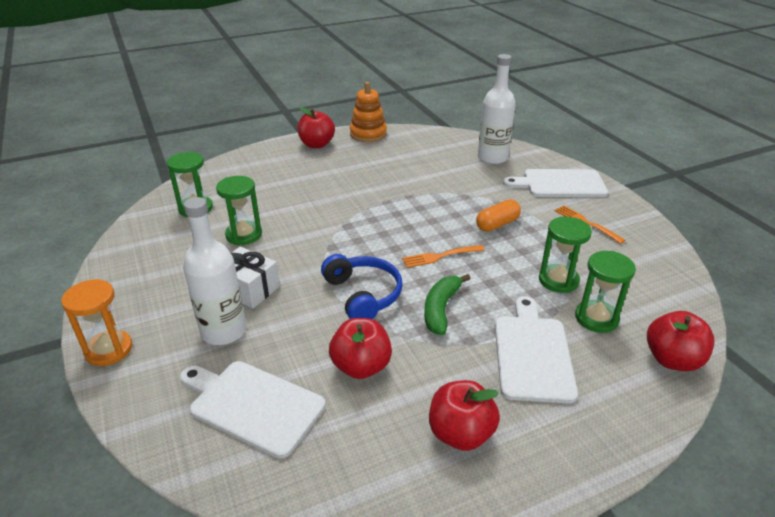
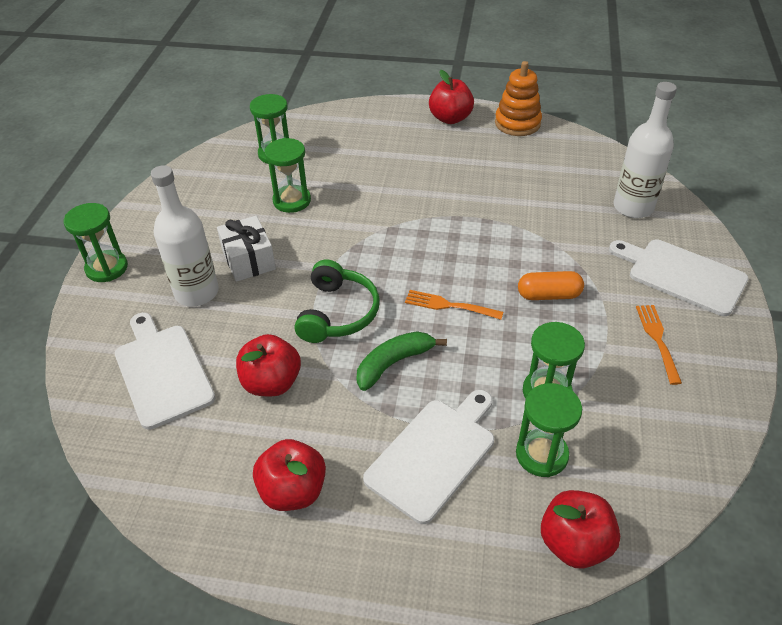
camera: 35 degrees right, 10 degrees up
(109, 350) = (107, 268): orange hourglass -> green hourglass
(363, 295) = (338, 313): blue headphones -> green headphones

